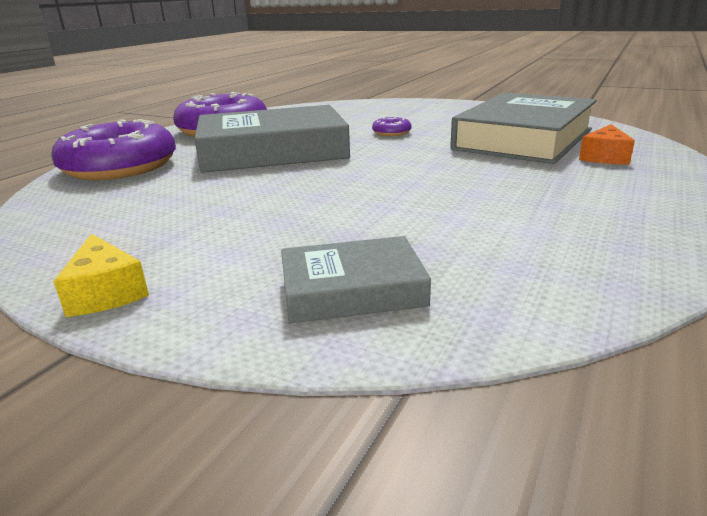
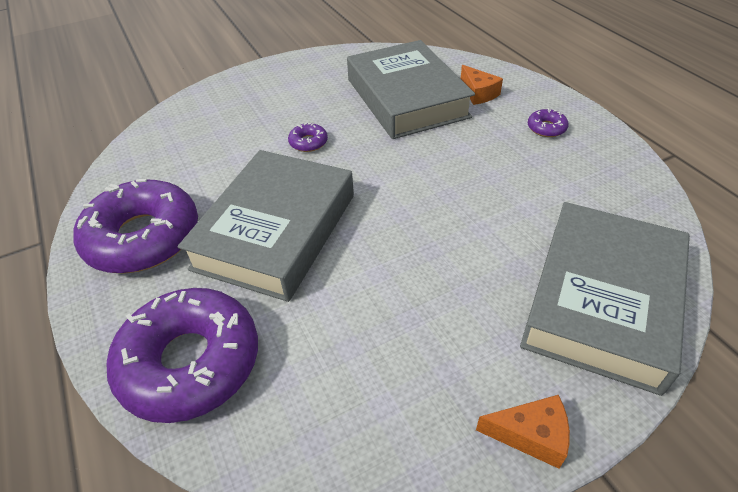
camera: 55 degrees left, 20 degrees up
(105, 292) = (530, 435): yellow cheese -> orange cheese
(352, 289) = (602, 300): grey book -> grey book, size x1.96
(624, 195) = (546, 128): none -> purple donut

